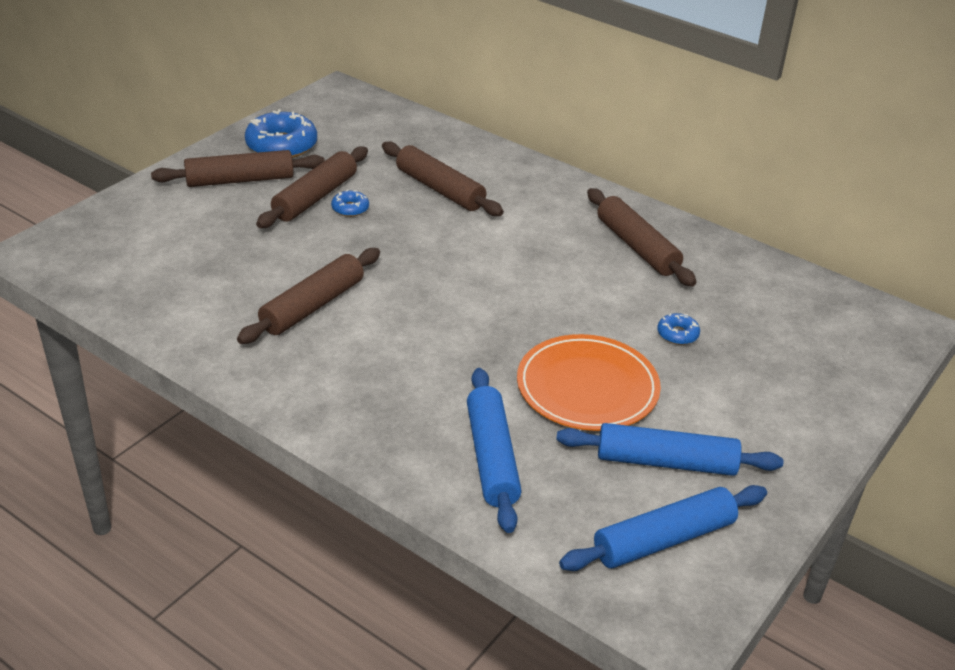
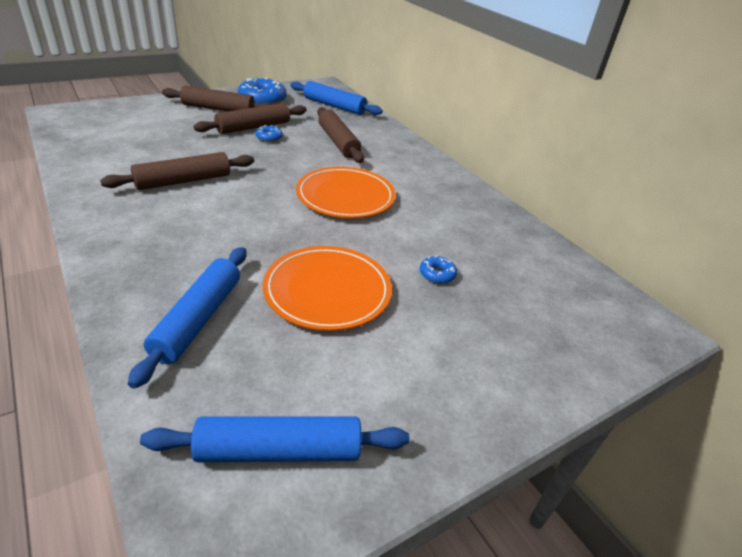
camera: 20 degrees right, 0 degrees up
(513, 268) = (345, 196): none -> orange plate
(637, 247) = (451, 208): brown rolling pin -> none
(666, 462) = (343, 374): blue rolling pin -> blue rolling pin (334, 106)

